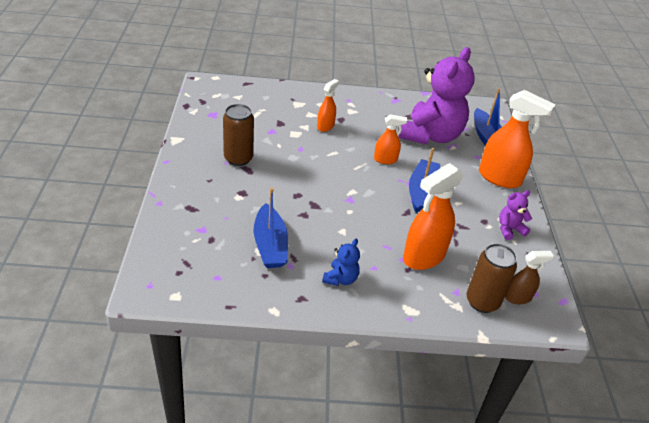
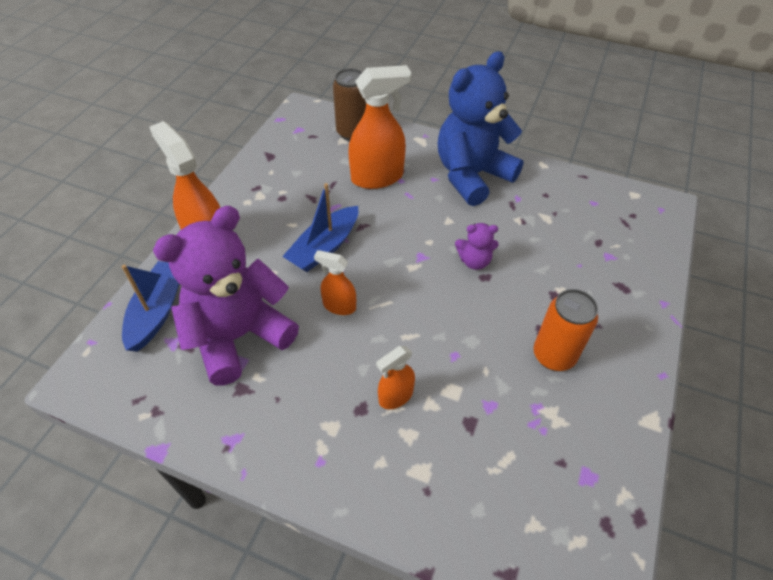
camera: 155 degrees left, 10 degrees up
(238, 158) = (553, 355): brown can -> orange can
(270, 245) = (534, 222): blue boat -> none
(341, 279) = (472, 176): blue teddy bear -> blue teddy bear, size x2.37
(509, 229) = (263, 183): purple teddy bear -> purple teddy bear (474, 261)
(518, 297) = (317, 129): brown spray bottle -> none

